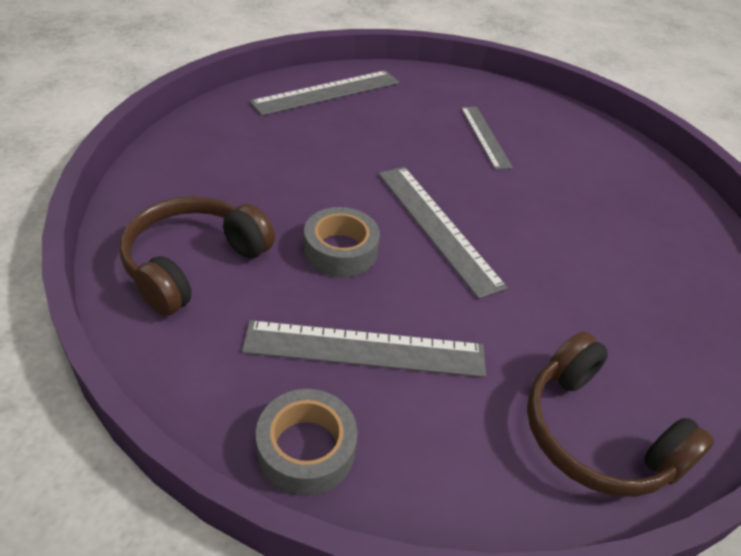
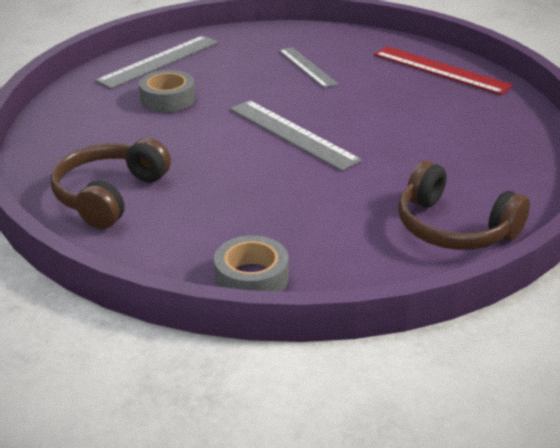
camera: 10 degrees left, 10 degrees down
(340, 251) = (222, 164): grey tape -> grey tape (167, 99)
(365, 349) = (269, 217): grey ruler -> none
(638, 176) = (441, 70): none -> red ruler

